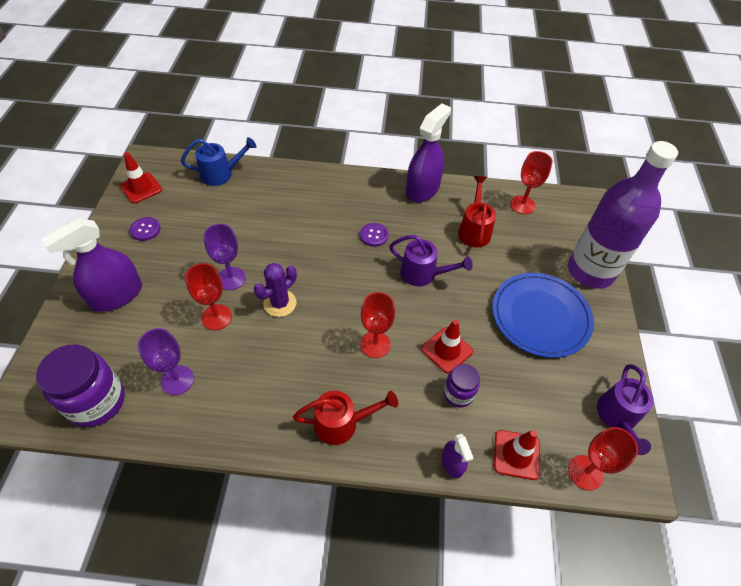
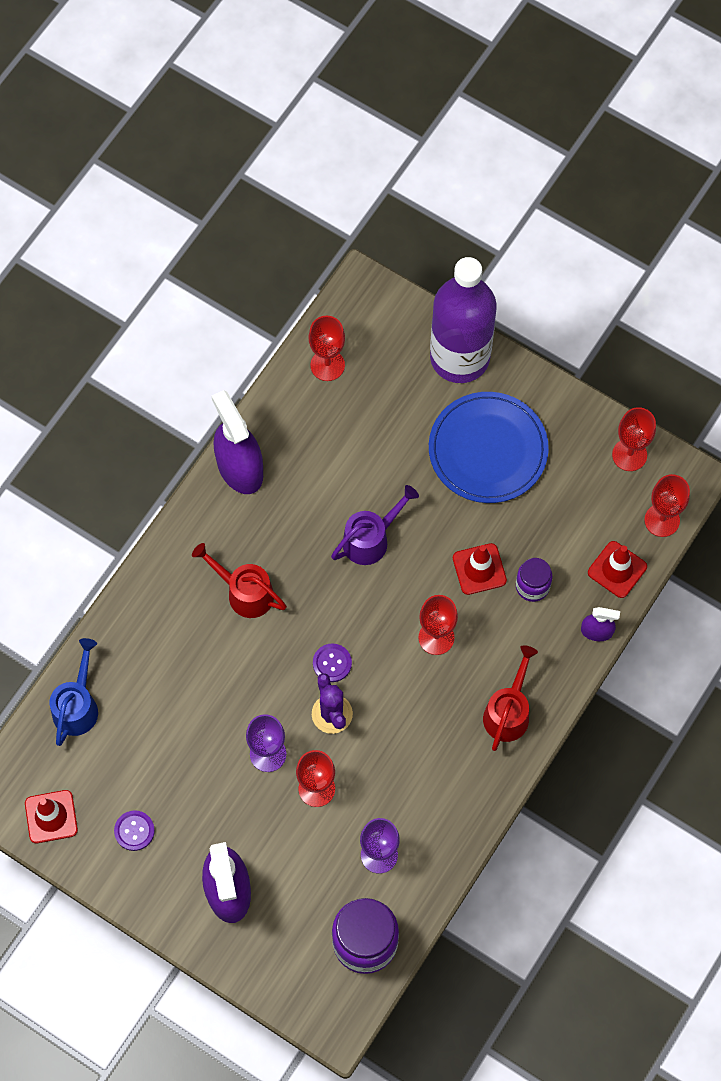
camera: 60 degrees left, 15 degrees up
(374, 235) = (285, 564): purple button -> purple button (332, 663)
(474, 230) = (336, 445): red watering can -> red watering can (244, 592)
(617, 418) = (629, 455): purple watering can -> red goblet

